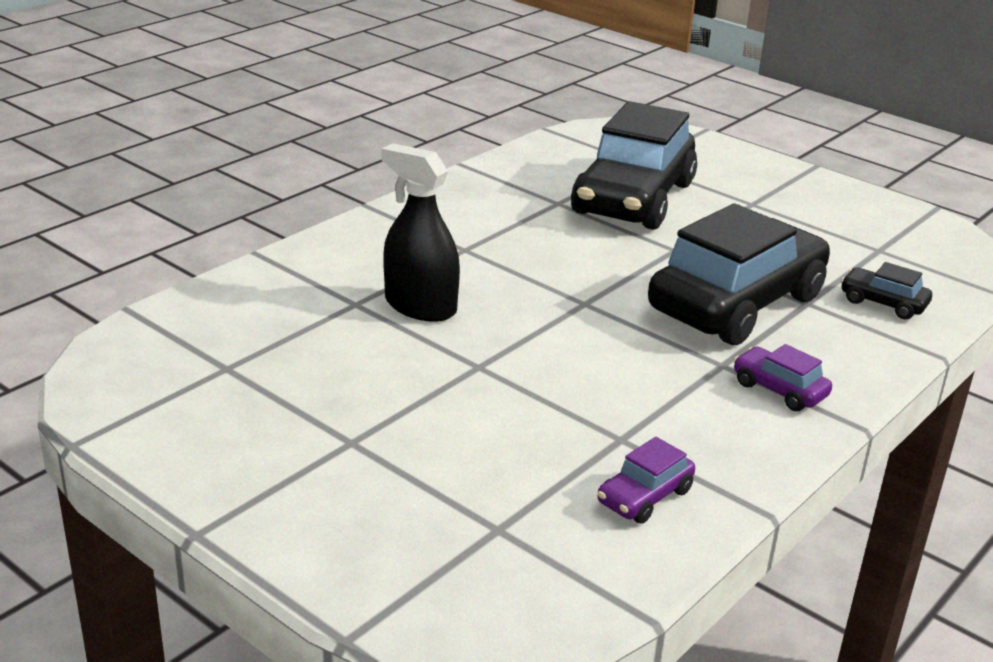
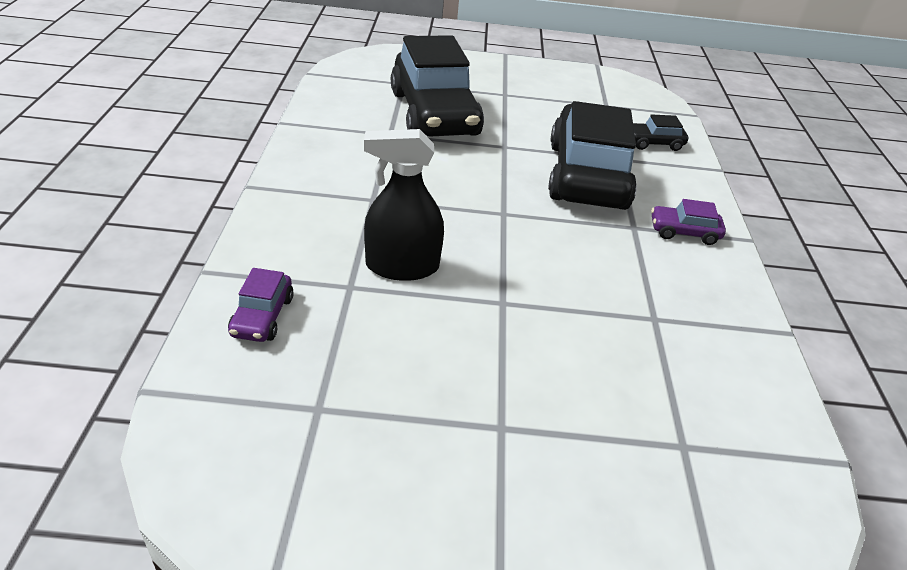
camera: 40 degrees left, 10 degrees up
(644, 497) = (723, 360): purple car -> purple car (262, 316)

